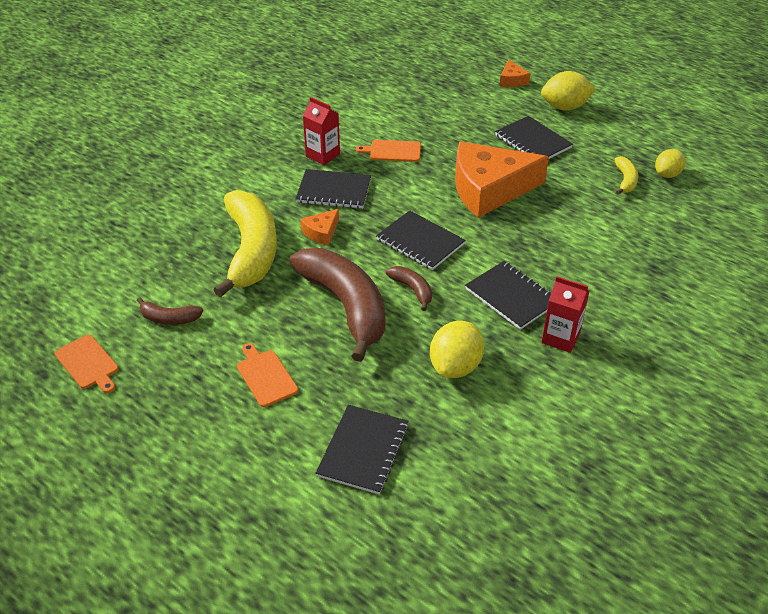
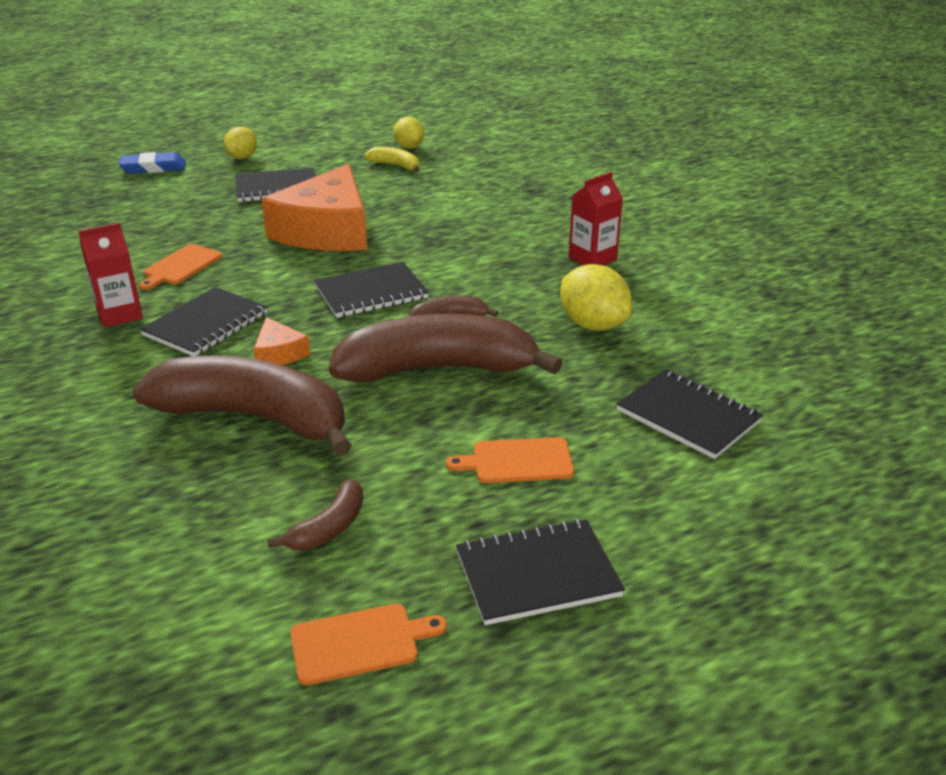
camera: 65 degrees left, 10 degrees down
(251, 251) = (254, 418): yellow banana -> brown banana
(511, 296) = (511, 266): black notebook -> black notebook (537, 574)
(512, 80) = (153, 168): orange cheese -> blue eraser
(565, 107) = (242, 157): yellow lemon -> yellow lemon, size x0.66

